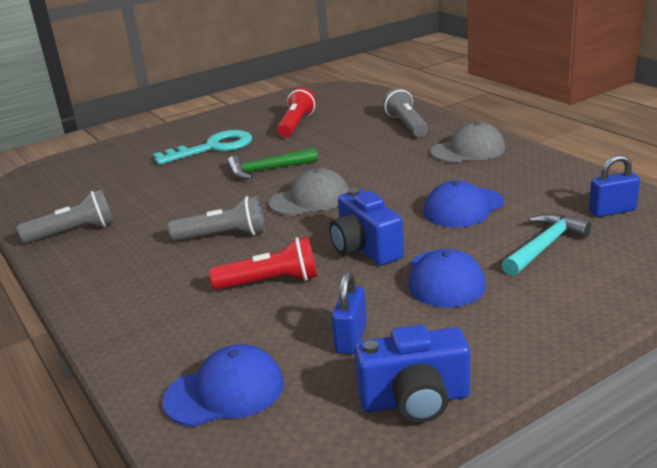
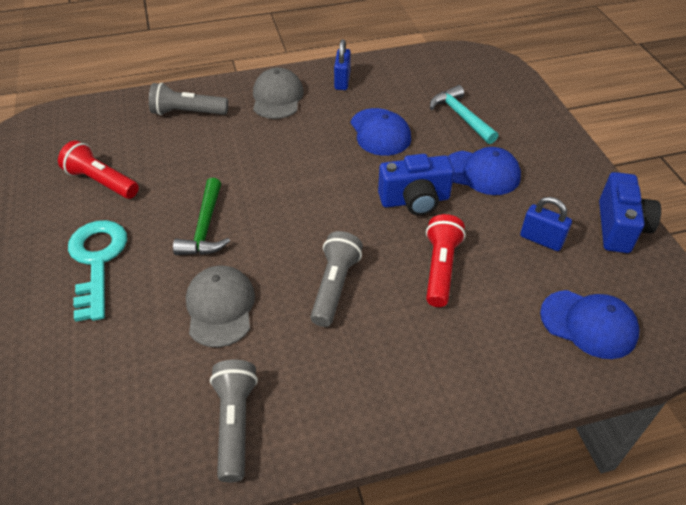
camera: 75 degrees left, 20 degrees up
(225, 391) = (588, 324): blue cap -> blue cap turned 120 degrees clockwise
(310, 199) = (299, 212): grey cap -> grey cap (220, 307)
(612, 211) = (430, 74): blue padlock -> blue padlock (342, 81)

